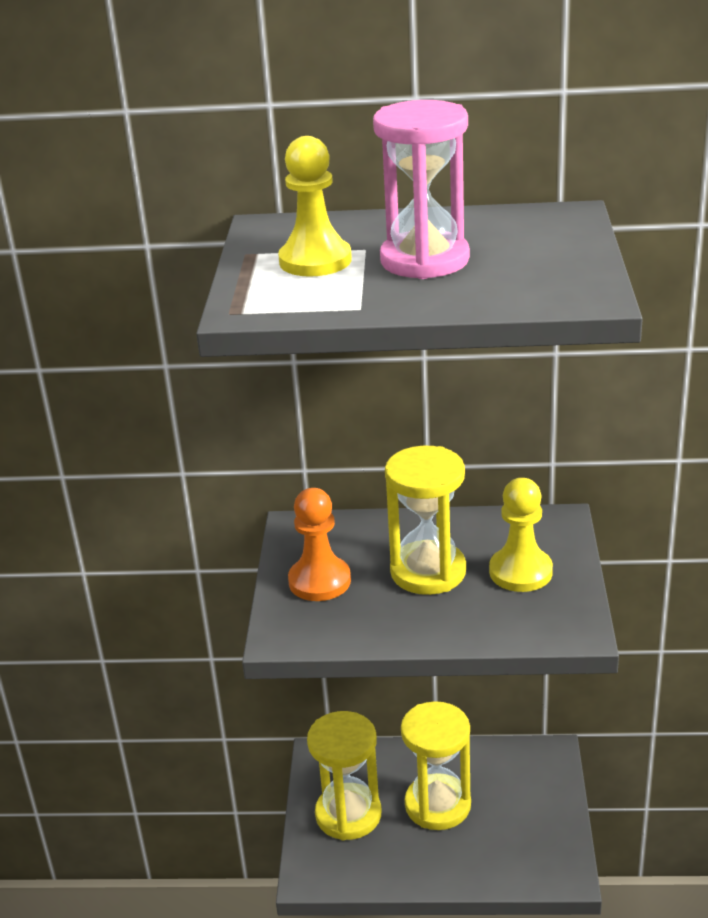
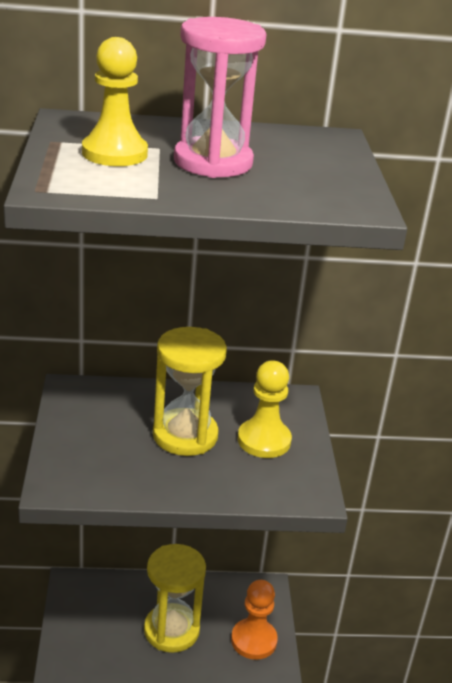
camera: 10 degrees left, 0 degrees up
(319, 581) = (90, 438): orange pawn -> orange pawn (254, 640)
(348, 814) = (95, 636): yellow hourglass -> none

